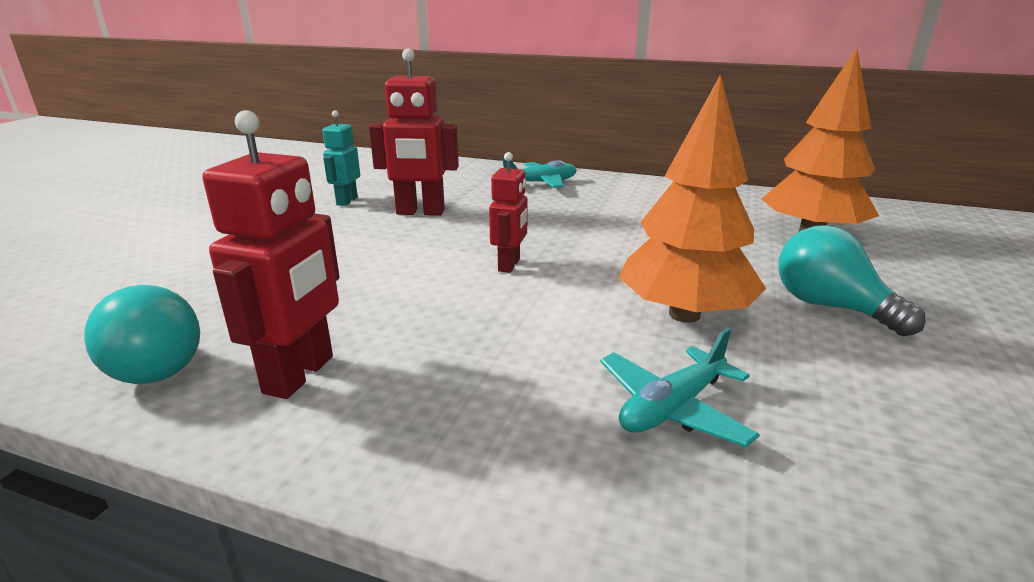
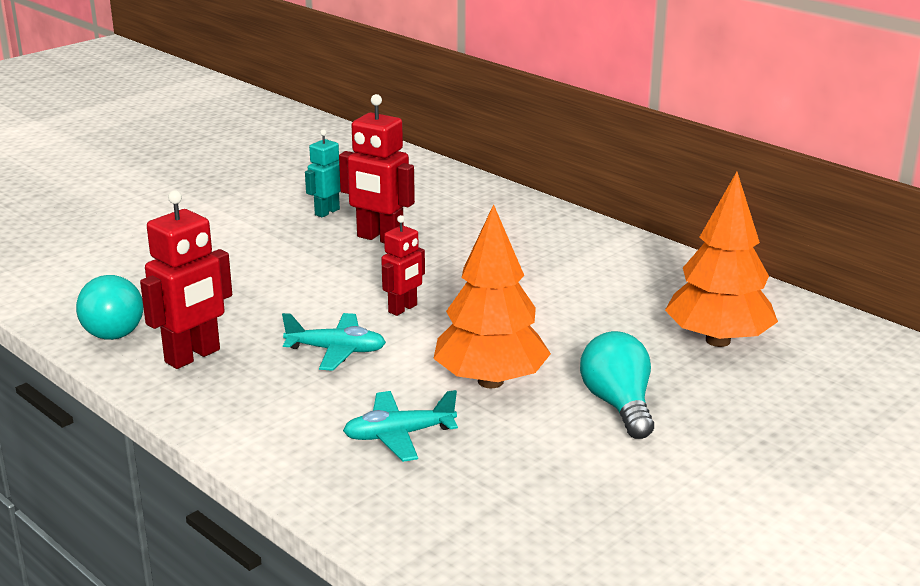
camera: 25 degrees right, 0 degrees up
(541, 183) = (528, 225): turquoise plane -> turquoise plane (336, 351)

